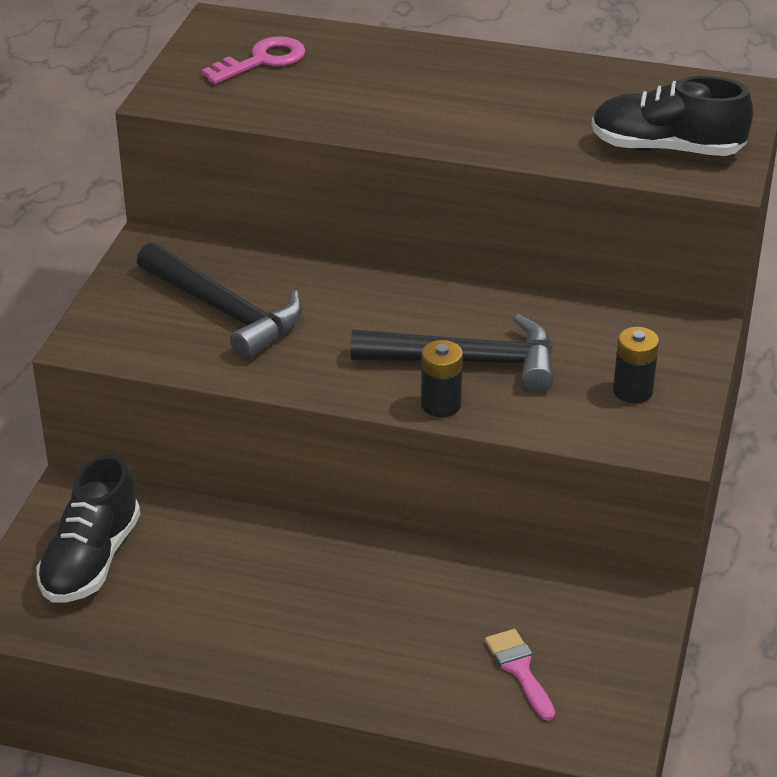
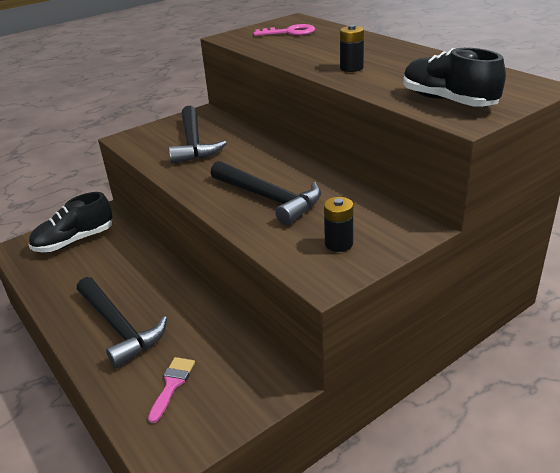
camera: 40 degrees right, 5 degrees down
(355, 642) = (119, 327): none -> black hammer
(441, 404) = (227, 212): black battery -> black battery (351, 68)

